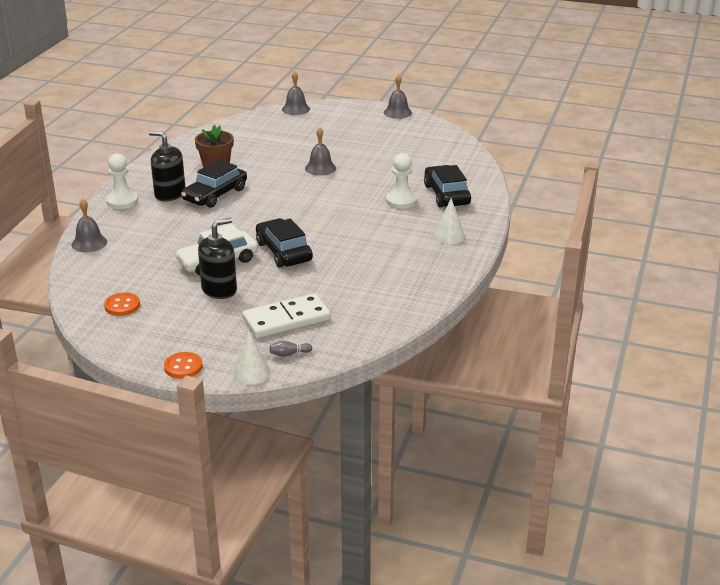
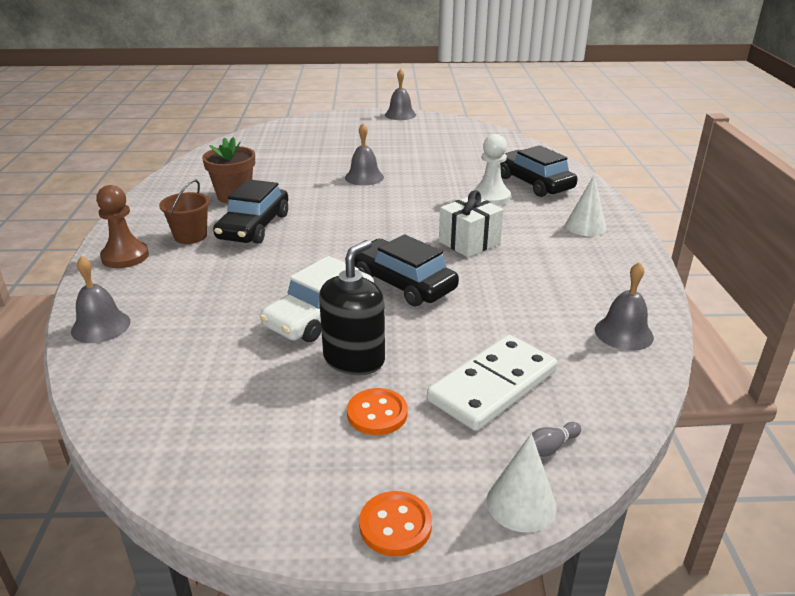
camera: 20 degrees left, 0 degrees up
(122, 201) = (125, 256): white pawn -> brown pawn
(122, 306) = (211, 424): orange button -> orange button (377, 413)
(170, 194) = (190, 236): black soap dispenser -> brown bucket
(295, 109) = (286, 124): grey bell -> grey bell (623, 333)
(352, 232) = (469, 242): none -> white gift

